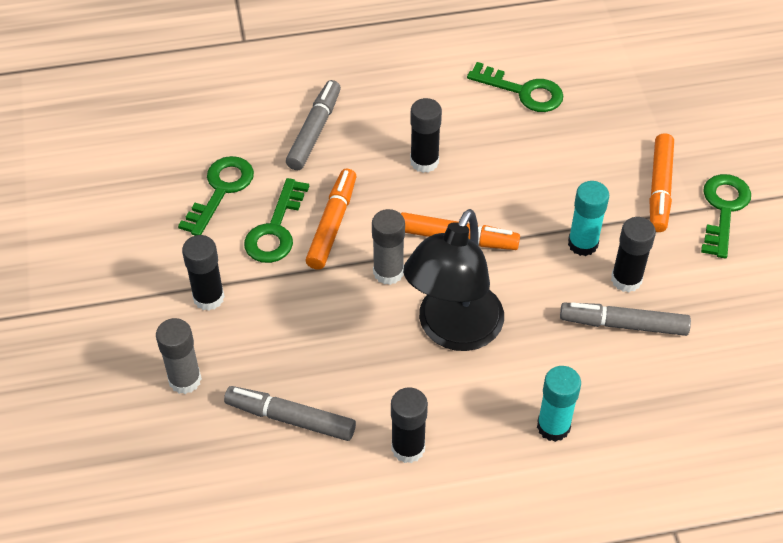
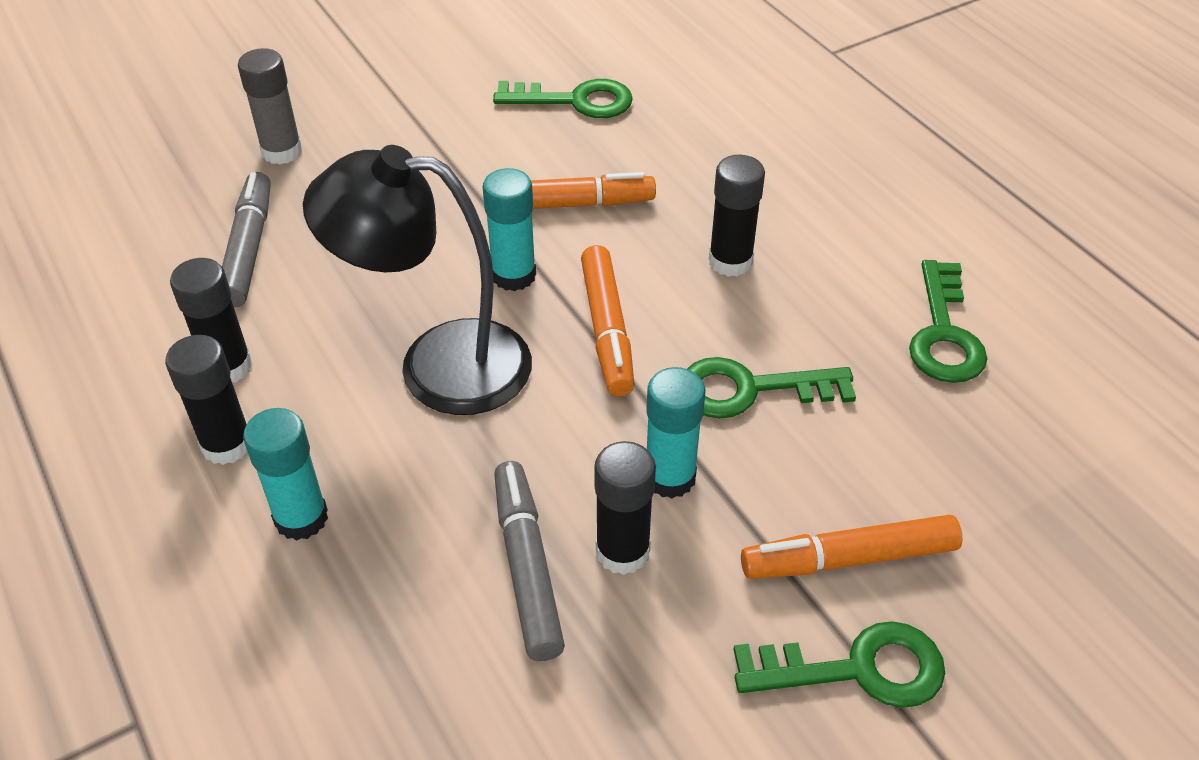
camera: 70 degrees right, 5 degrees down
(208, 297) = (407, 136): black glue stick -> black glue stick (227, 444)
(275, 229) = (536, 159): green key -> green key (750, 390)
(314, 131) = (719, 148): grey marker -> none
(388, 272) = (513, 275): grey glue stick -> turquoise glue stick

